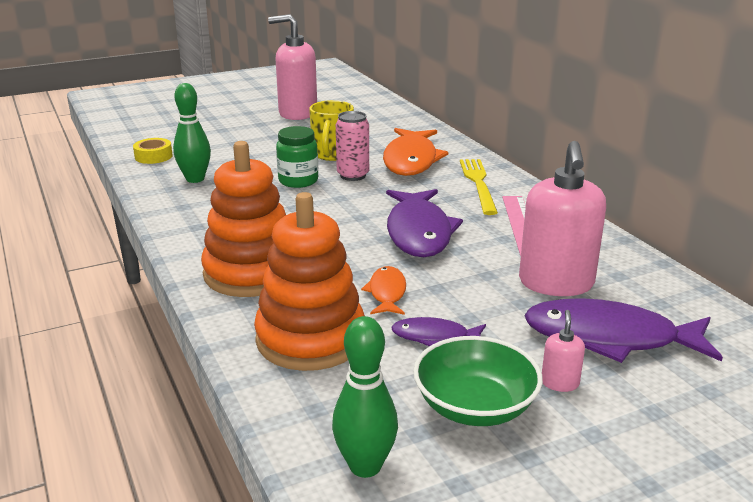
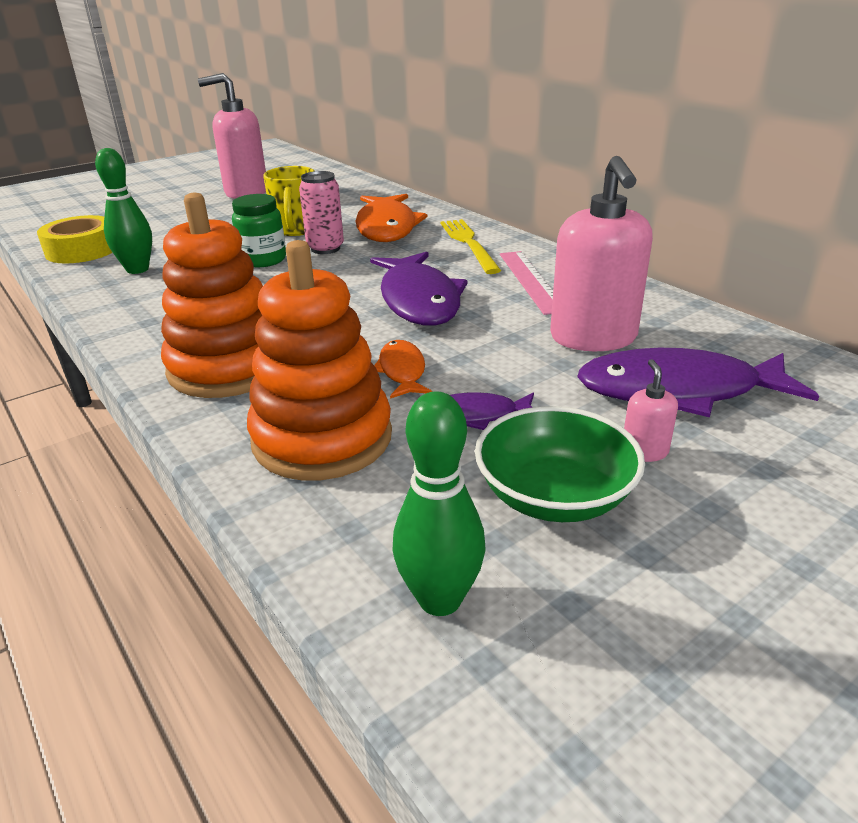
camera: 10 degrees left, 5 degrees up
(153, 156) = (82, 250): yellow tape -> yellow tape, size x1.56

